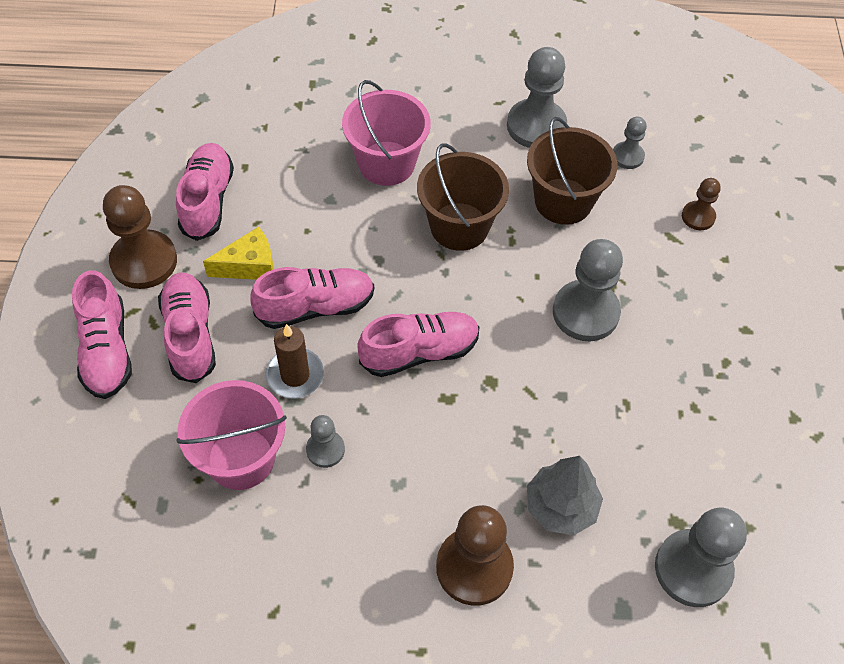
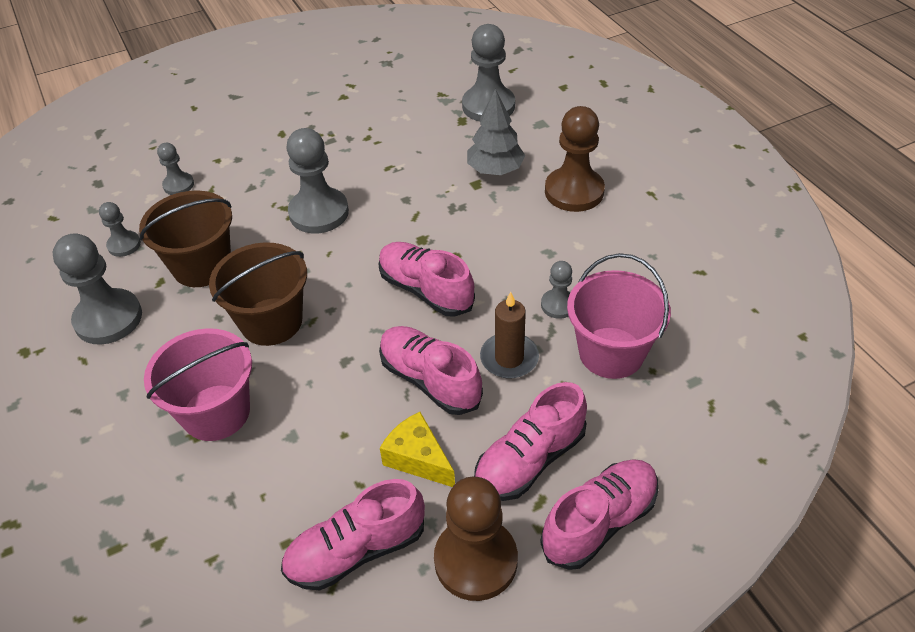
camera: 115 degrees left, 10 degrees down
(698, 217) = (178, 185): brown pawn -> grey pawn

